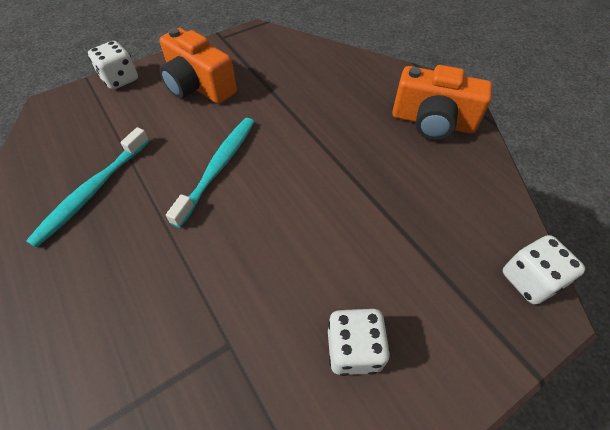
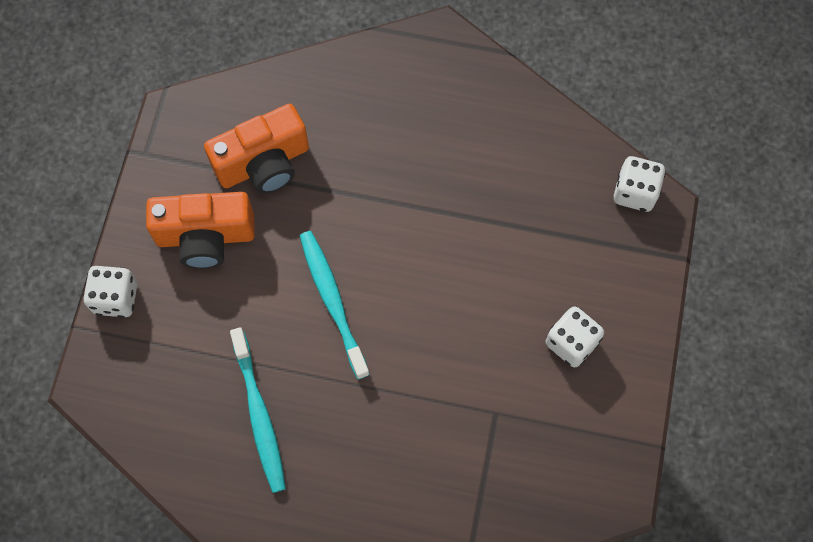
camera: 45 degrees left, 15 degrees up
(432, 122) = (456, 95): orange camera -> orange camera (264, 163)

